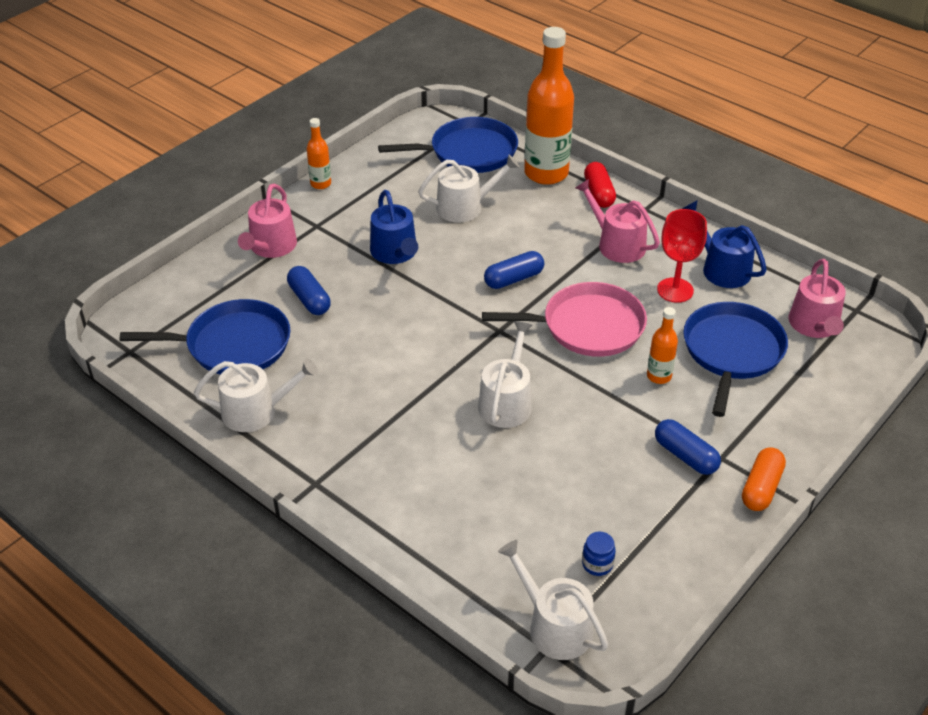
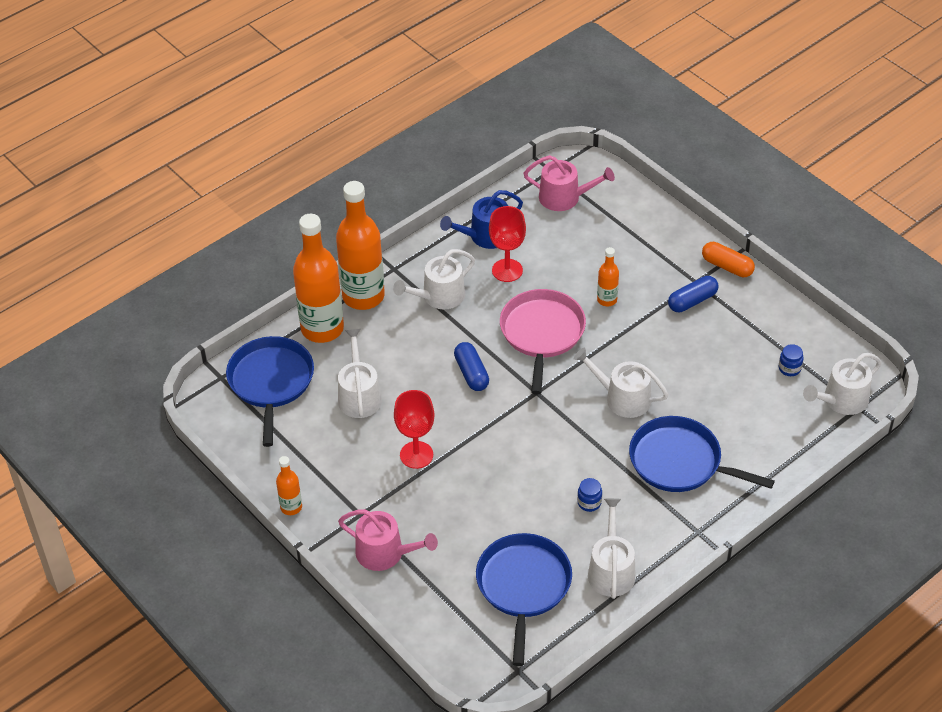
camera: 80 degrees left, 5 degrees up
(309, 299) = (470, 525): blue capsule -> none
(348, 386) = (589, 502): none -> blue jar
(395, 253) = (416, 455): blue watering can -> red goblet
(598, 193) = (363, 296): red capsule -> orange bottle
(617, 244) = (439, 296): pink watering can -> white watering can
(732, 352) = (586, 251): blue pan -> blue pan (680, 462)

